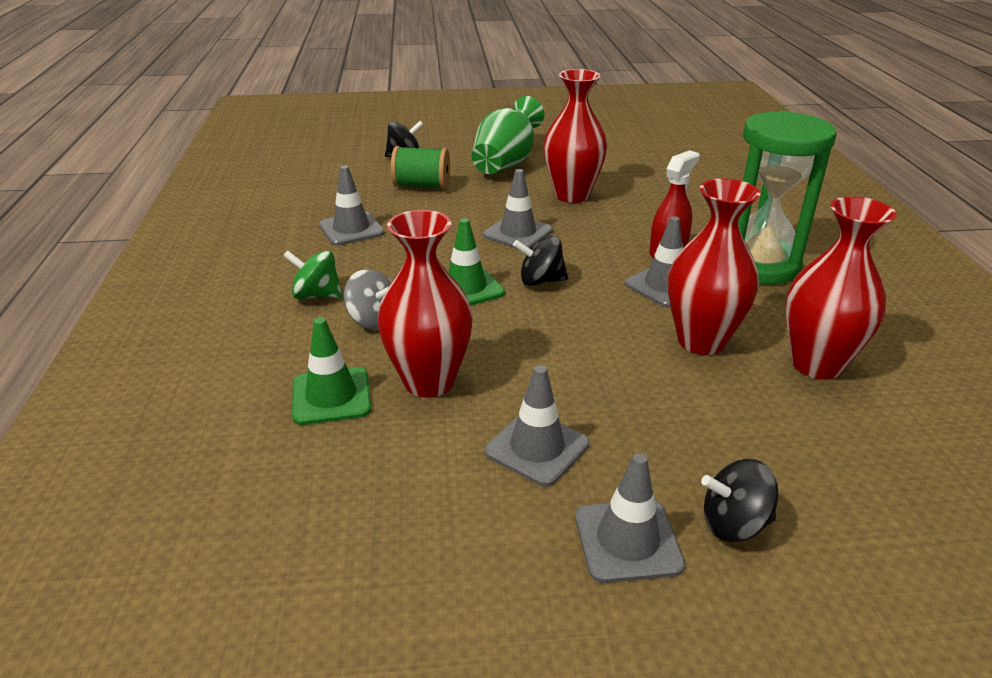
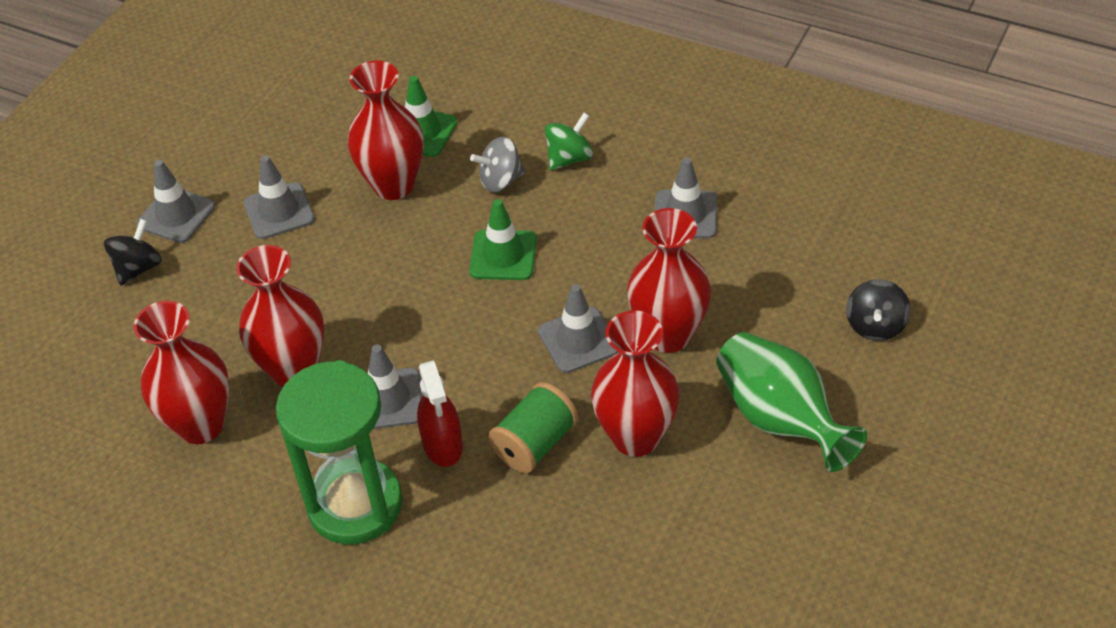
camera: 125 degrees right, 15 degrees up
(422, 186) = (761, 307): green spool -> green spool (535, 444)
(478, 206) = (668, 335): none -> red vase
(540, 281) = (472, 312): black spinning top -> none

